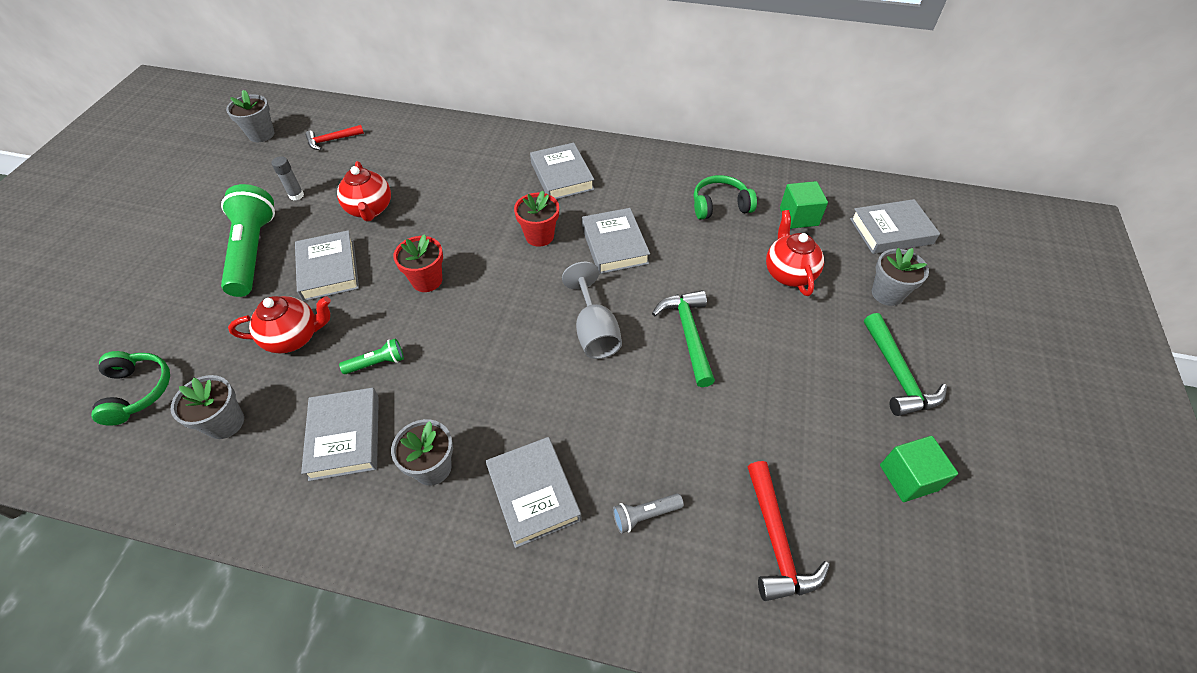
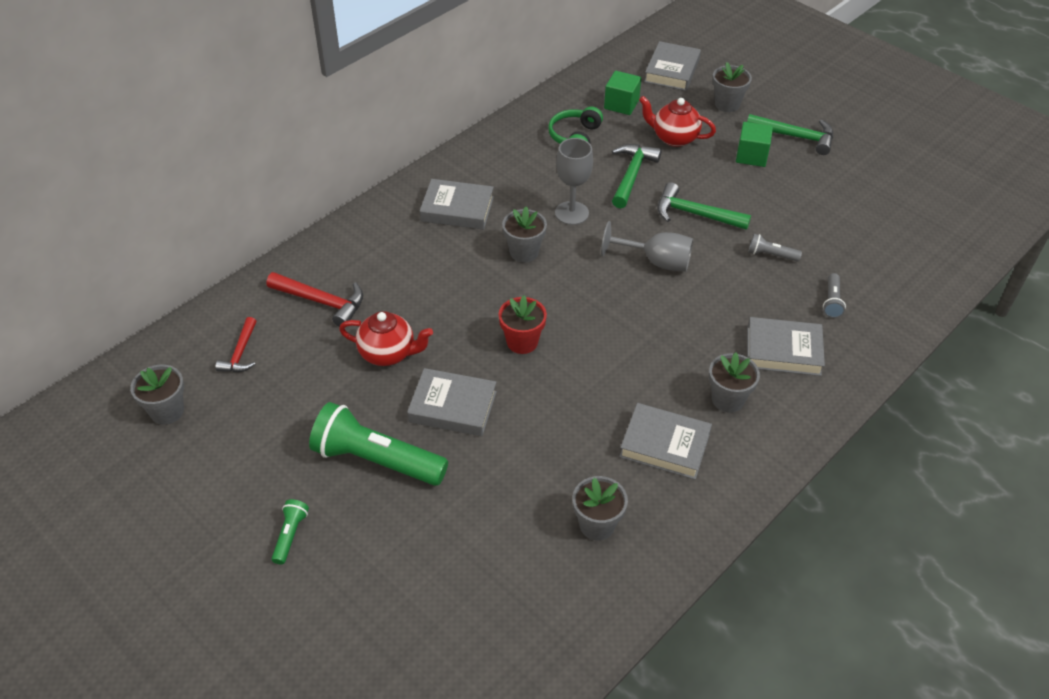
camera: 60 degrees left, 5 degrees down
(137, 391) = (512, 588): green headphones -> none
(294, 337) = (525, 453): red teapot -> none
(296, 195) = (313, 405): grey glue stick -> none
(377, 363) = (598, 403): green flashlight -> green flashlight (290, 535)
(539, 236) = (524, 252): red flower pot -> grey flower pot
(614, 245) = (571, 213): grey book -> grey goblet
(678, 425) = (771, 255): none -> grey flashlight
(703, 264) = (632, 175): none -> green hammer
(776, 541) = (882, 251): red hammer -> red hammer (322, 302)
(908, 477) = (871, 174): green cube -> green cube (751, 156)

